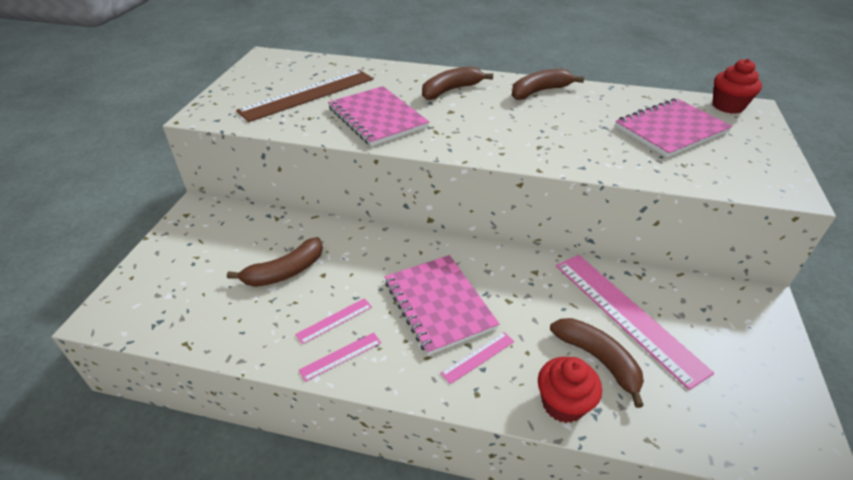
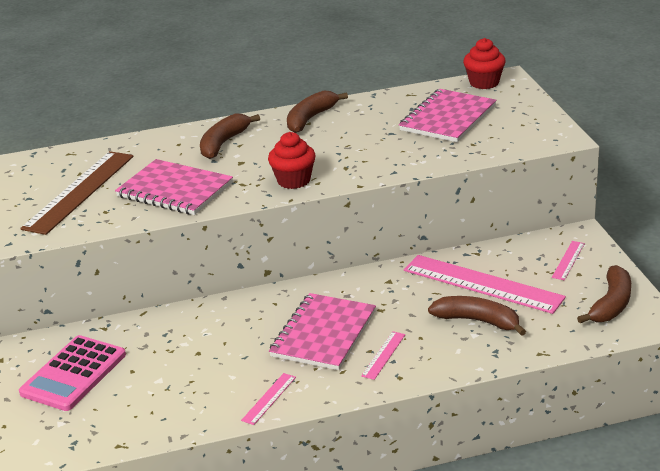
camera: 25 degrees left, 10 degrees down
(219, 251) = (73, 374): none -> pink calculator
(285, 272) = (158, 364): brown banana -> brown banana (611, 304)
(334, 320) = (241, 379): pink ruler -> pink ruler (568, 260)
(439, 304) = (323, 334): pink notebook -> pink notebook turned 75 degrees clockwise
(563, 404) = (468, 357): red cupcake -> red cupcake (294, 180)

